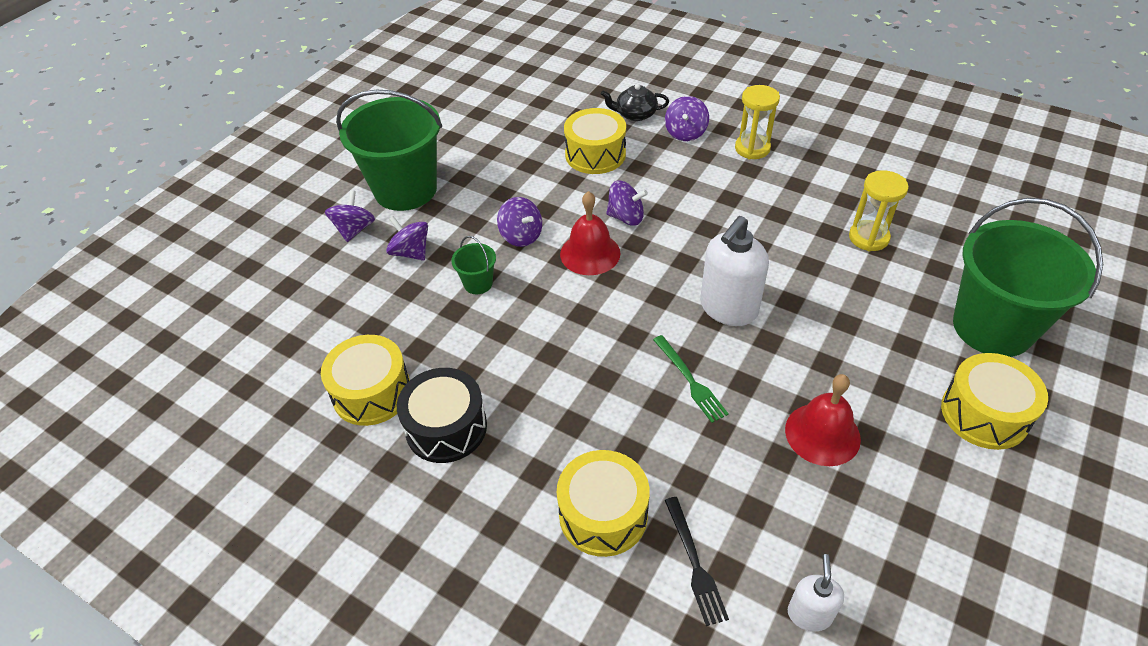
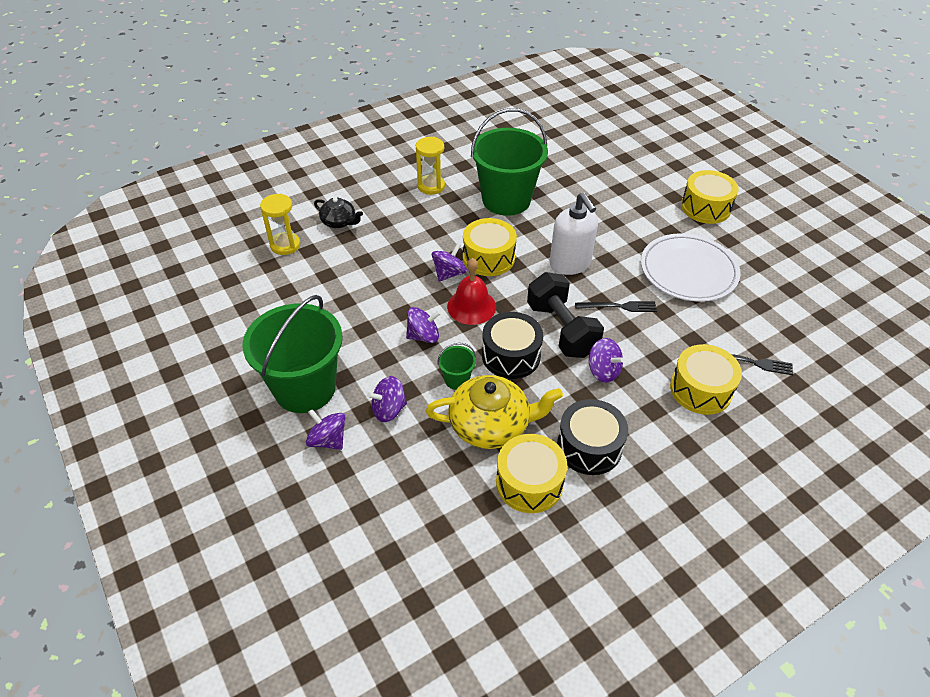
camera: 65 degrees left, 0 degrees up
(432, 333) = (490, 425): none -> yellow teapot
(539, 312) = (511, 355): none -> black drum
(595, 154) = (366, 261): yellow drum -> yellow drum (488, 258)
(610, 340) = (561, 329): none -> black dumbbell
(635, 114) = (339, 222): black teapot -> black teapot turned 90 degrees counterclockwise
(685, 133) = (385, 207): purple spinning top -> purple spinning top (603, 371)
(690, 380) = (619, 307): green fork -> black fork
(809, 614) = (799, 331): white soap dispenser -> none
(822, 434) = (688, 271): red bell -> white plate
(868, 238) = (552, 180): yellow hourglass -> yellow hourglass (285, 245)
(992, 327) = (650, 174): green bucket -> green bucket (506, 200)

